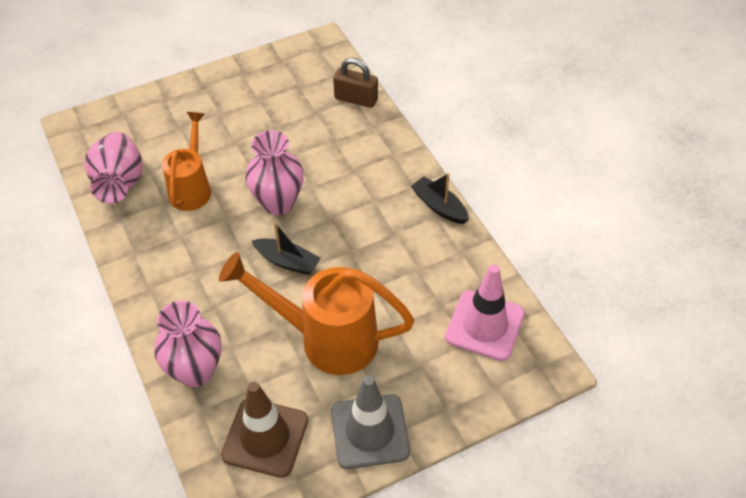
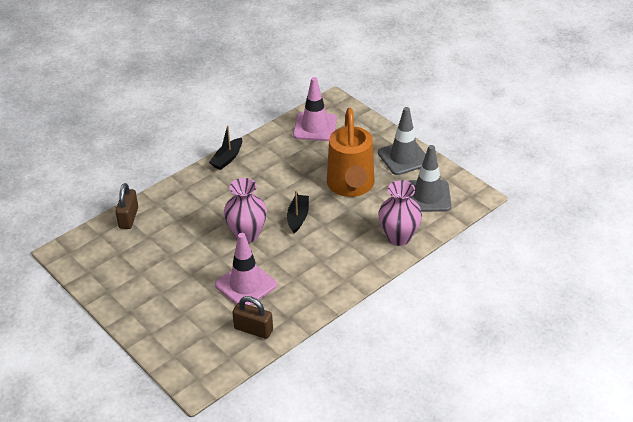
camera: 105 degrees left, 10 degrees down
(120, 183) = (253, 329): pink vase -> brown padlock
(192, 187) = (246, 285): orange watering can -> pink traffic cone
(265, 437) = (427, 196): brown traffic cone -> grey traffic cone

